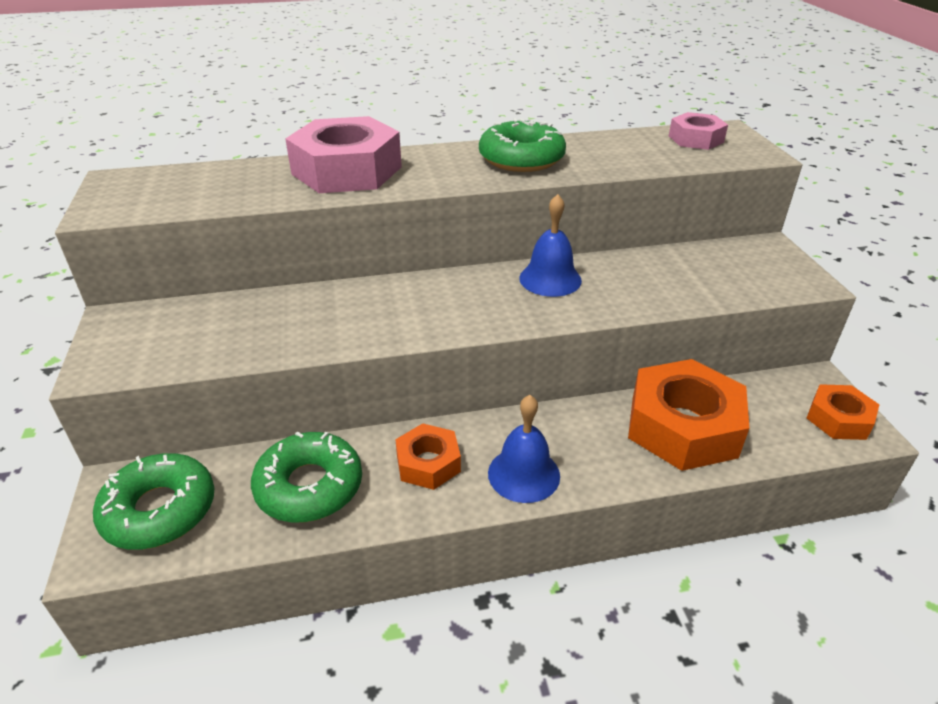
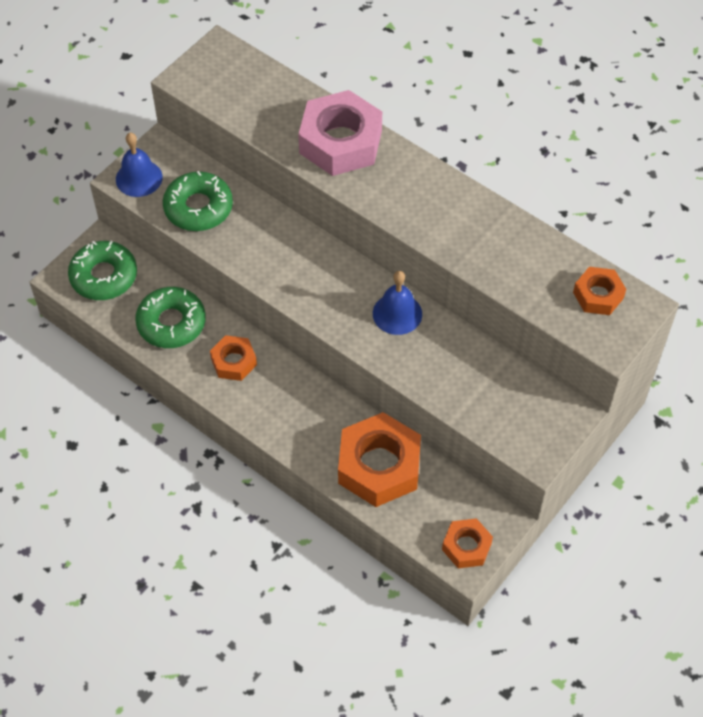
camera: 50 degrees right, 20 degrees up
(521, 158) = (453, 216): green donut -> green donut (198, 208)
(524, 474) = (266, 410): blue bell -> blue bell (139, 178)
(695, 139) = (598, 295): pink nut -> orange nut

